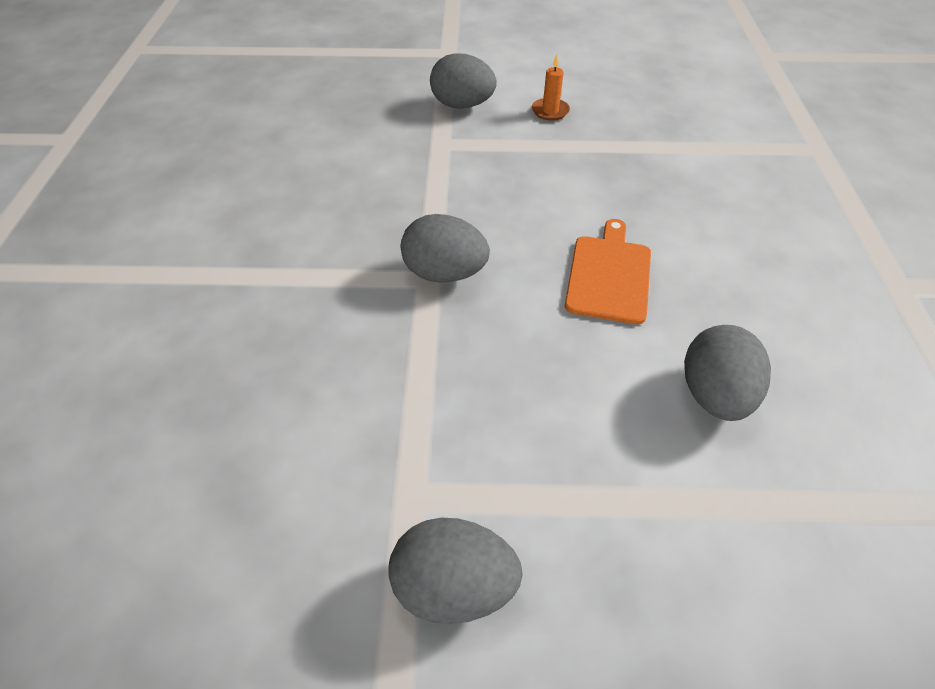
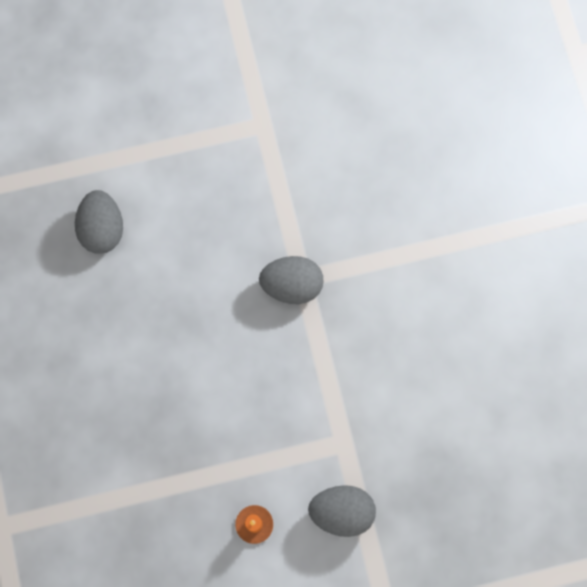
camera: 165 degrees right, 25 degrees up
(454, 585) = (228, 88): grey egg -> none
(609, 275) = (175, 314): orange cutting board -> none

